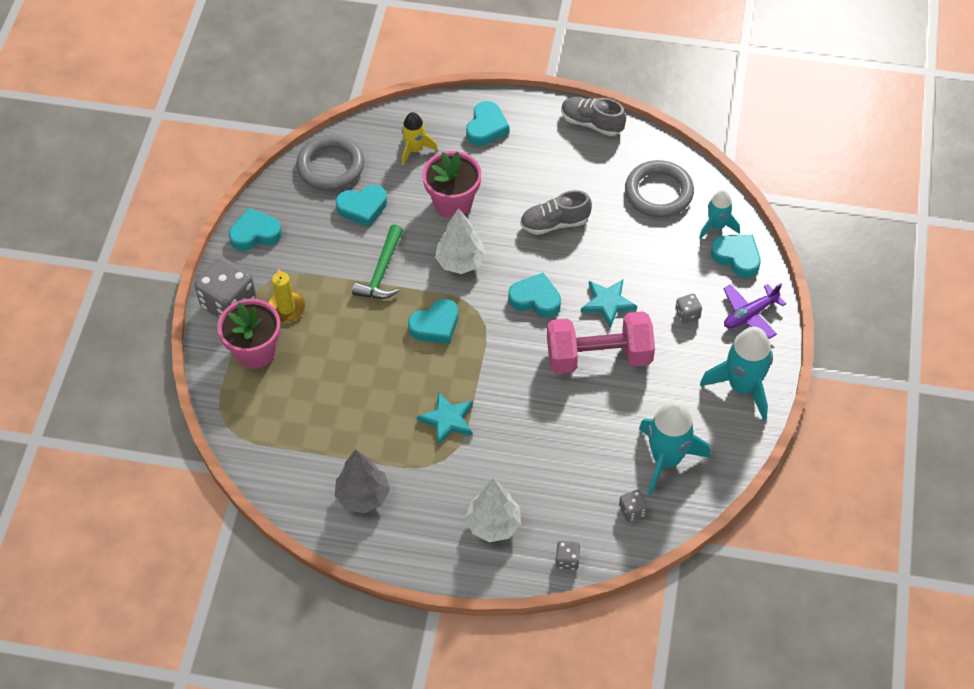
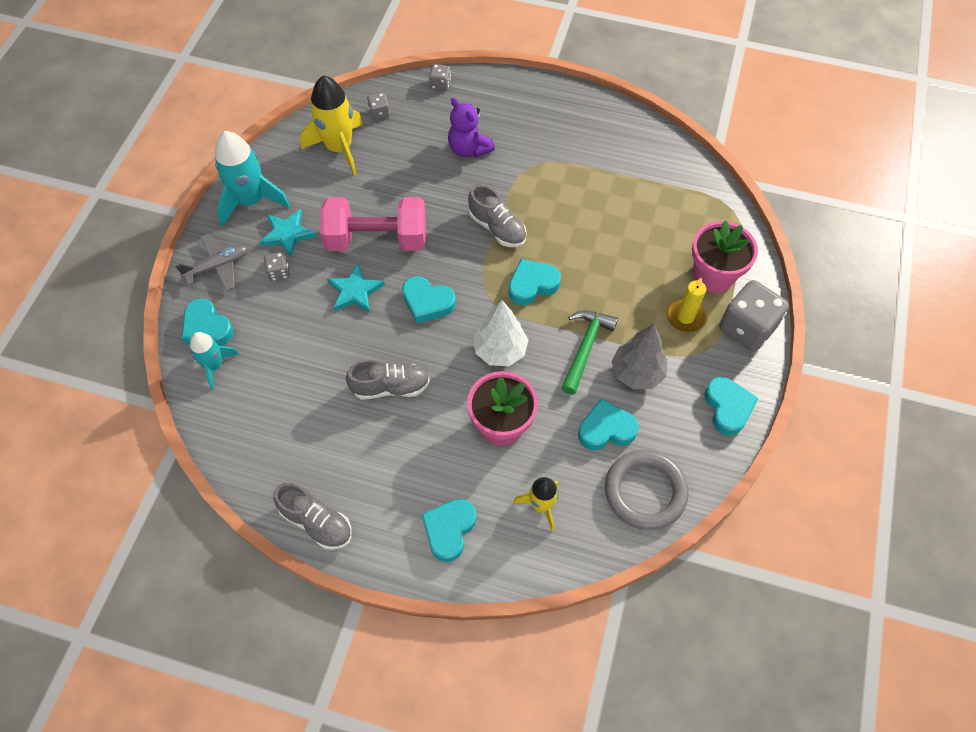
camera: 175 degrees left, 5 degrees up
(255, 234) = (728, 408): turquoise heart -> turquoise heart turned 90 degrees counterclockwise
(363, 496) = (605, 142): grey tree -> grey tree (637, 373)
(447, 420) = (527, 196): turquoise star -> turquoise star (287, 234)
(476, 381) = (497, 228): none -> grey shoe
(493, 524) = (496, 113): white tree -> none
(519, 472) = (469, 149): none -> purple teddy bear
(658, 192) = (264, 414): grey ring -> none
(666, 459) = (339, 148): turquoise rocket -> yellow rocket
(750, 314) = (218, 266): purple plane -> grey plane

